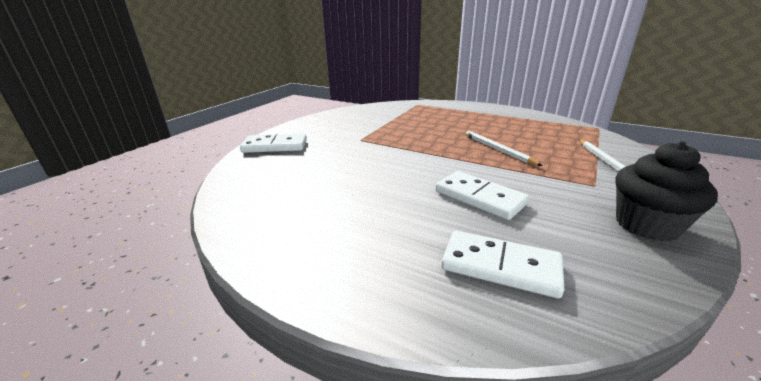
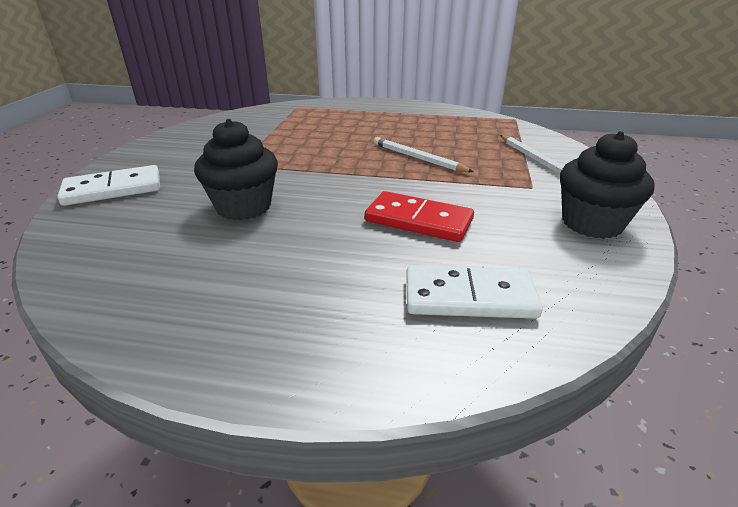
camera: 20 degrees left, 5 degrees up
(351, 168) = (243, 207): none -> black cupcake
(479, 197) = (418, 220): white domino -> red domino

